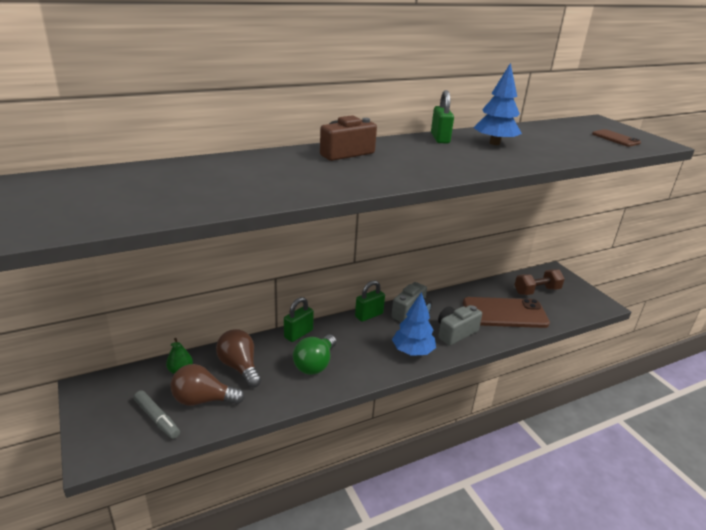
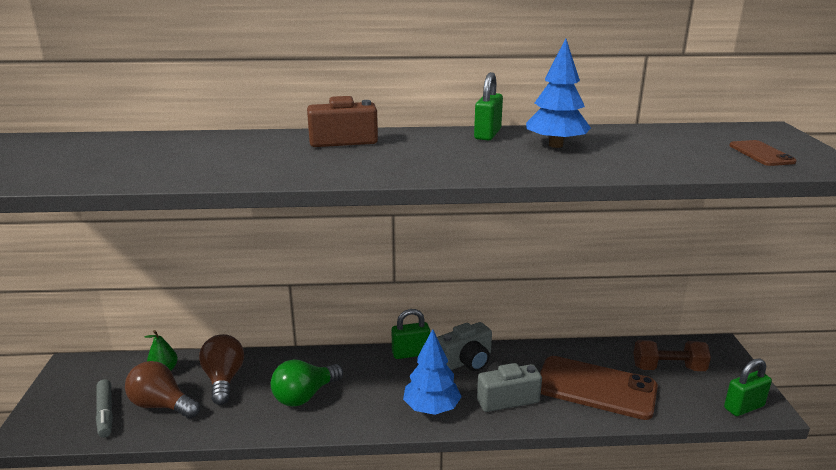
camera: 25 degrees right, 5 degrees down
(298, 334) = (313, 357): green padlock -> green padlock (744, 407)

